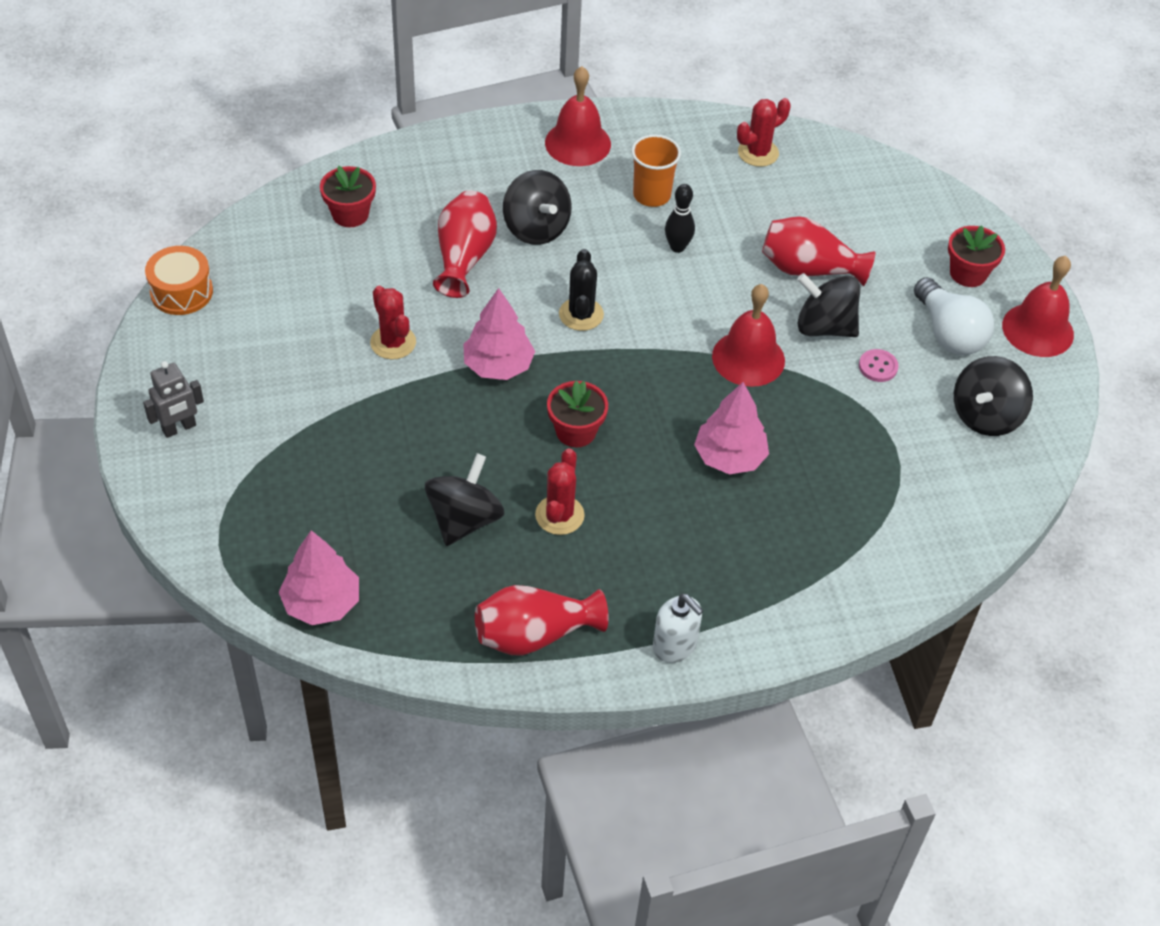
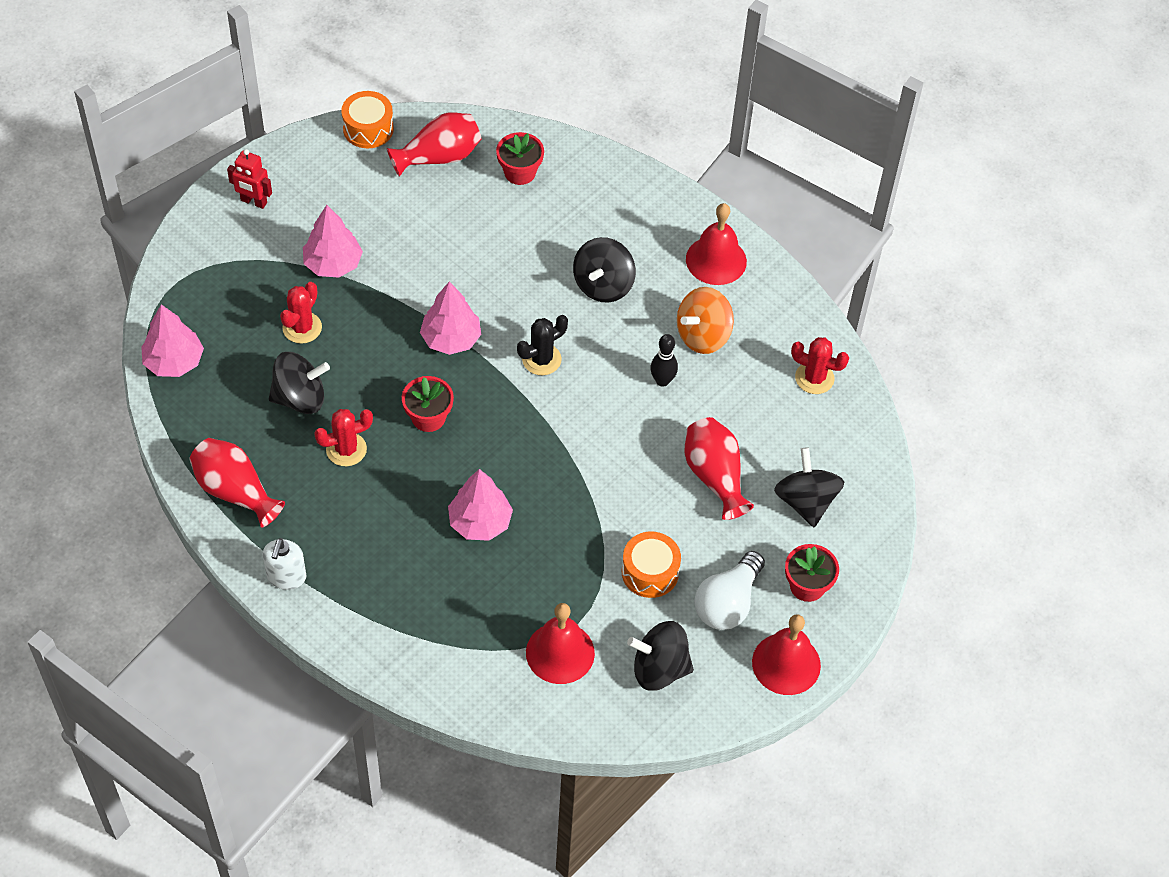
camera: 55 degrees right, 5 degrees up
(179, 428) = (253, 202): grey robot -> red robot
(322, 406) = (333, 264): none -> pink tree
(393, 342) = (421, 268): red cactus -> red cactus (302, 328)
(464, 257) = (536, 260): red vase -> red vase (439, 157)
(651, 195) = (703, 335): orange cup -> orange spinning top
(748, 358) = (587, 484): red bell -> red bell (560, 652)
(824, 327) = (662, 517): black spinning top -> black spinning top (805, 501)
(878, 367) = (650, 572): pink button -> orange drum

